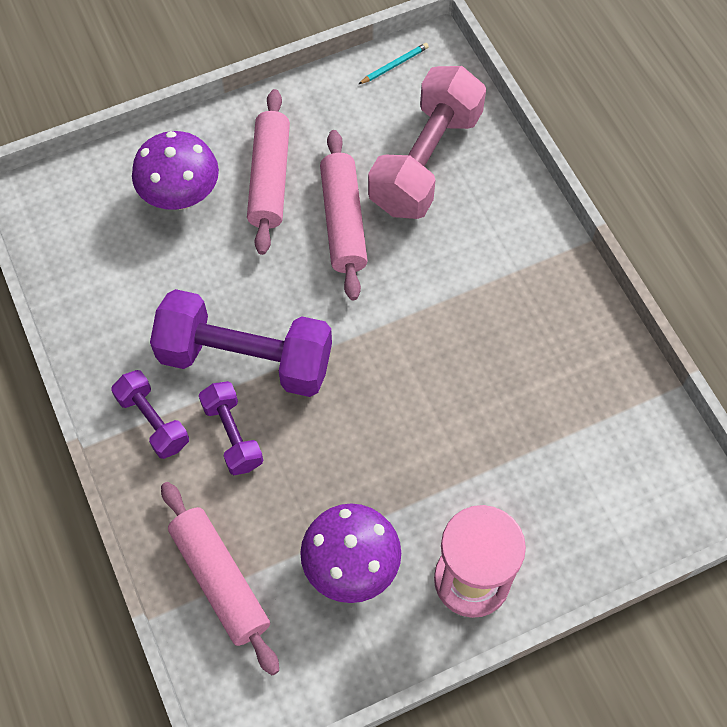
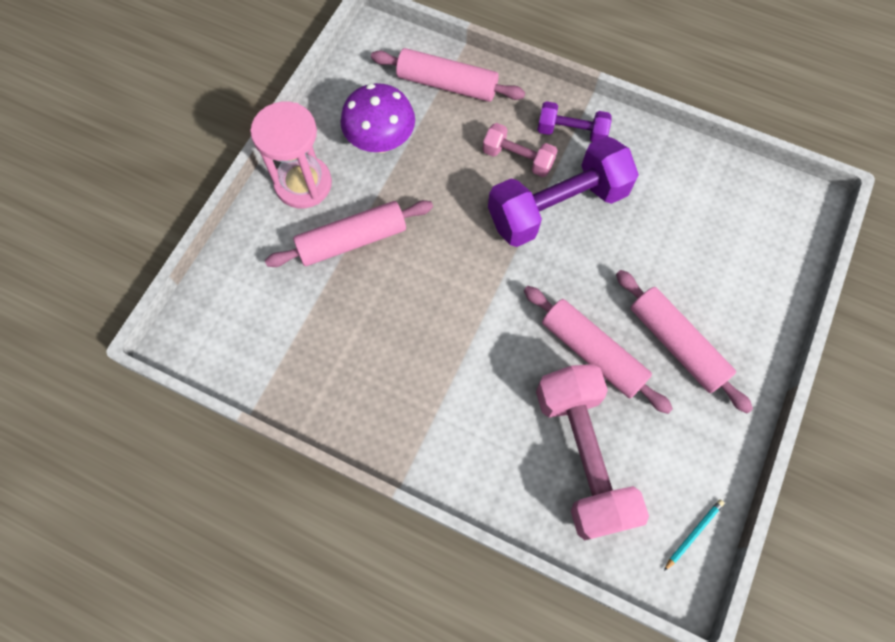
camera: 140 degrees right, 5 degrees up
(181, 196) = (718, 281): purple mushroom -> none
(232, 435) = (518, 158): purple dumbbell -> pink dumbbell
(394, 65) = (693, 534): turquoise pencil -> turquoise pencil turned 150 degrees counterclockwise
(468, 477) = (352, 240): none -> pink rolling pin

